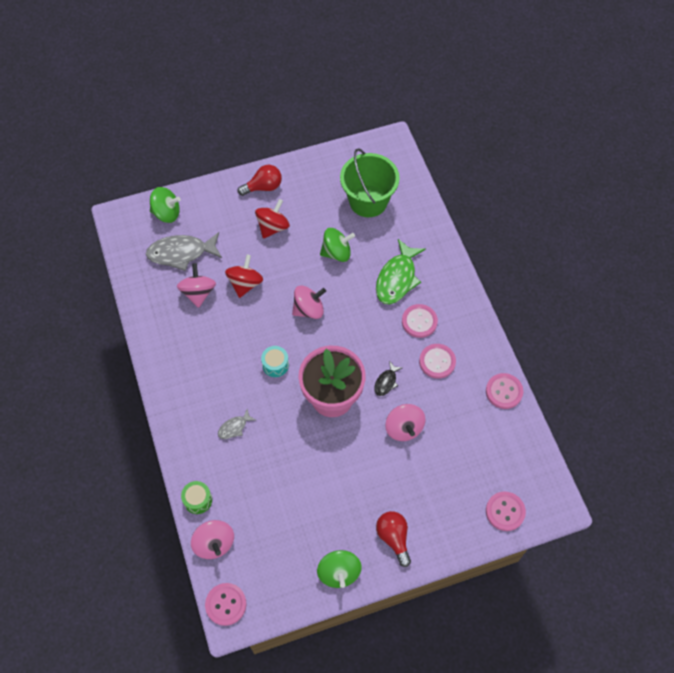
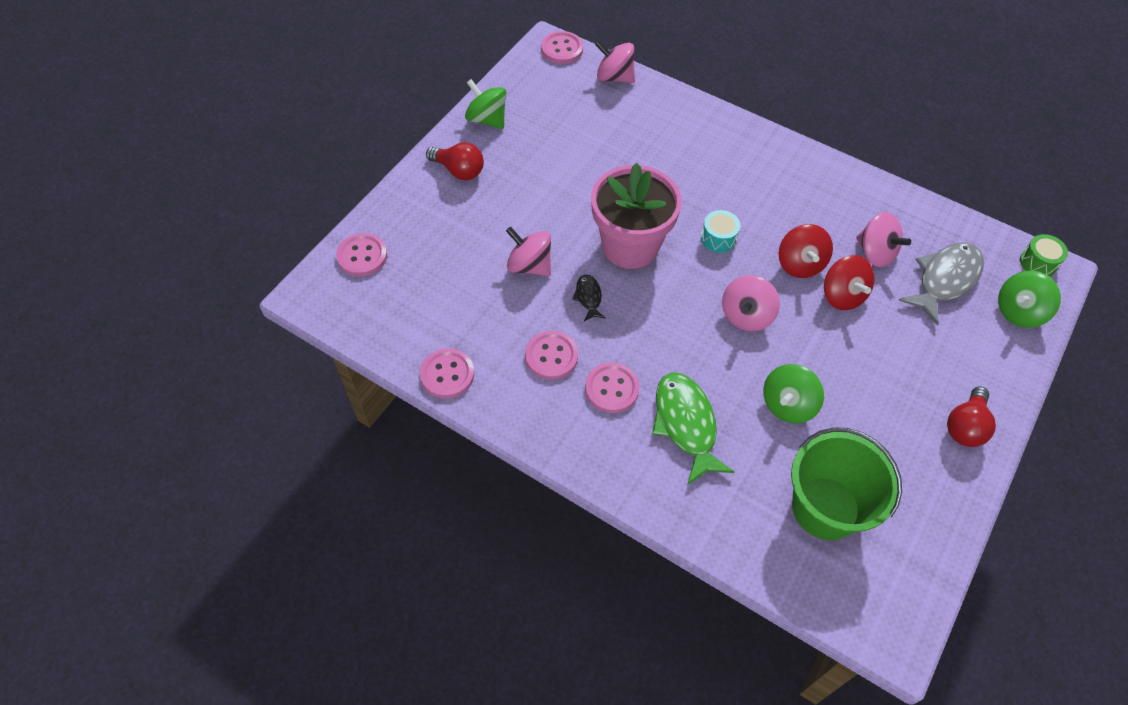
camera: 140 degrees right, 5 degrees down
(198, 500) = (662, 95): green drum -> green drum (1038, 262)
(234, 427) = (694, 163): grey fish -> none
(273, 227) = (892, 382): red spinning top -> red spinning top (800, 264)

